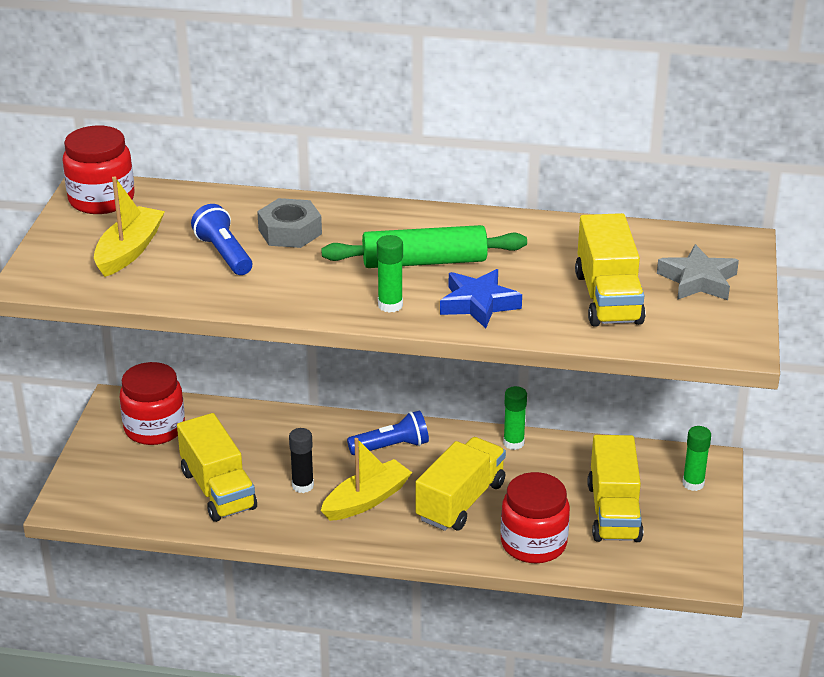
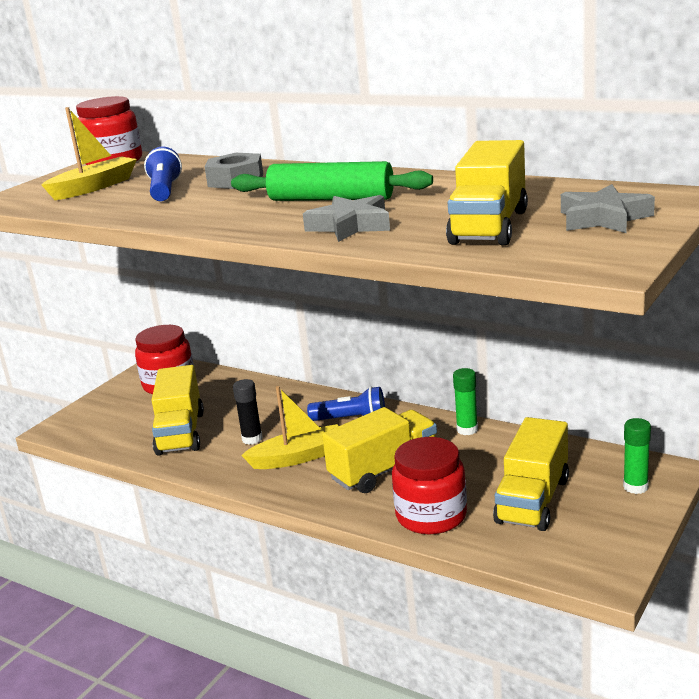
camera: 25 degrees right, 10 degrees down
(390, 305) = (265, 224): green glue stick -> none
(478, 304) = (350, 226): blue star -> grey star

